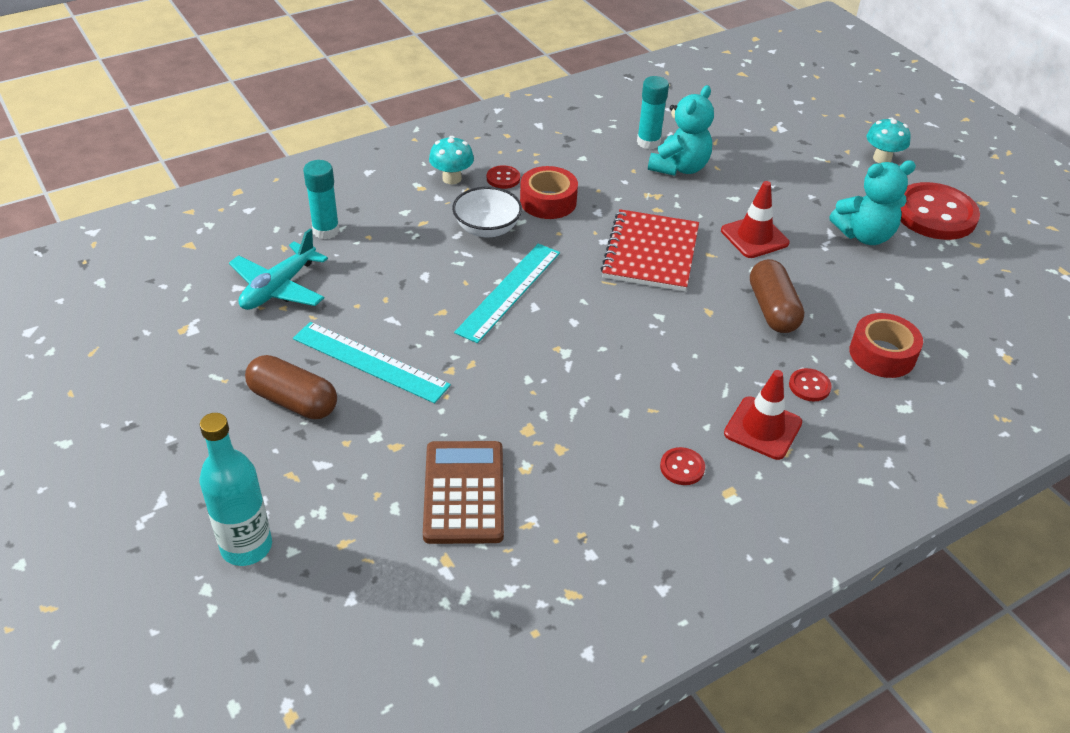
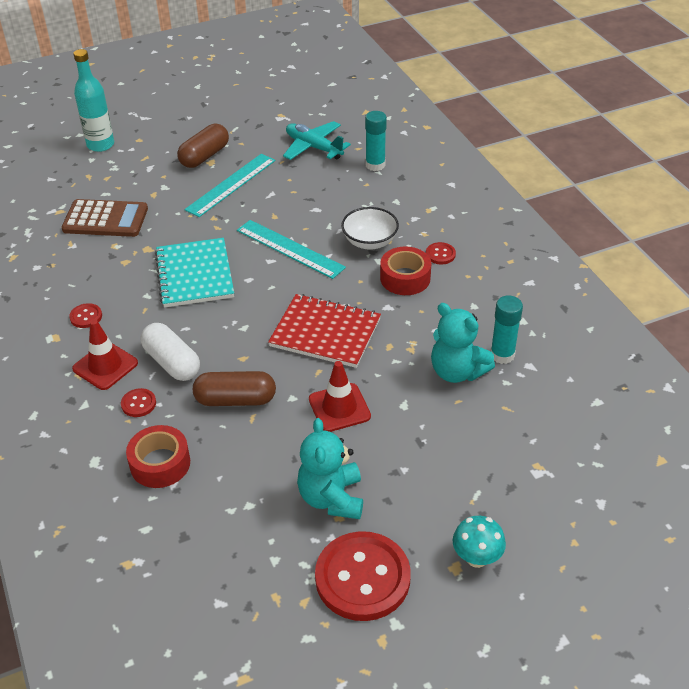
camera: 100 degrees right, 0 degrees up
(452, 178) = (441, 226): turquoise mushroom -> none
(574, 371) = (195, 275): none -> turquoise notebook
(736, 368) = (172, 362): none -> white capsule

